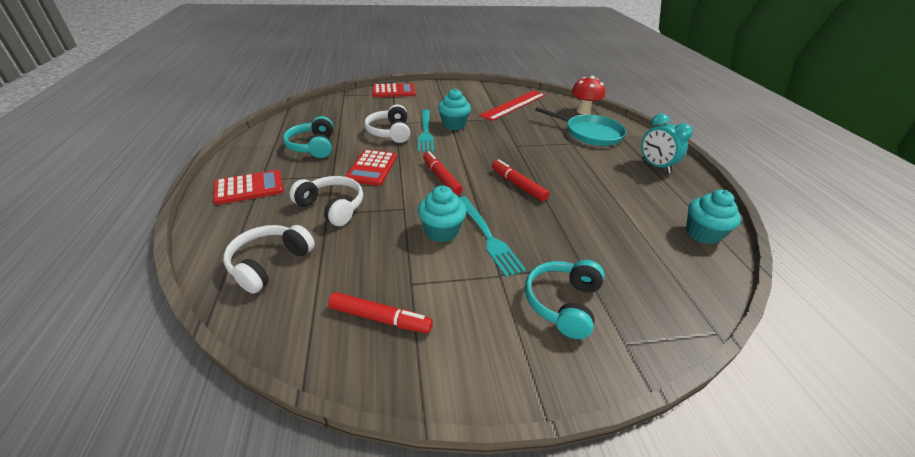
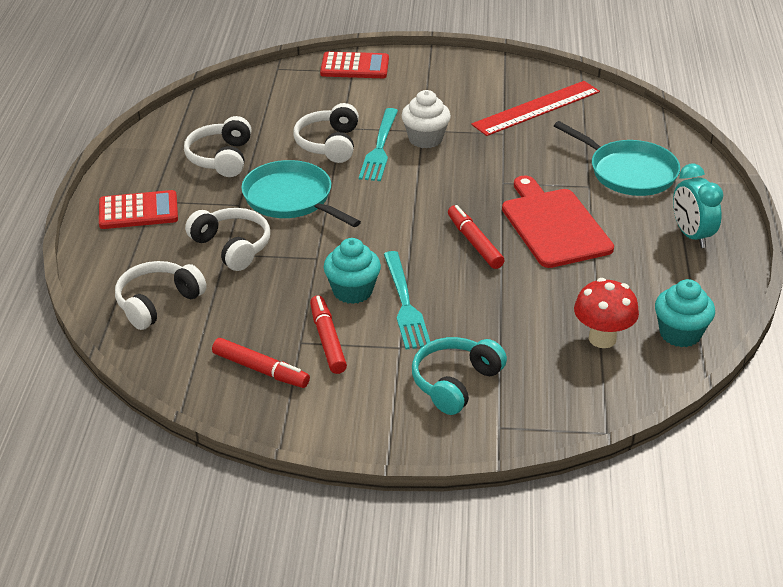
camera: 15 degrees right, 0 degrees up
(313, 146) = (221, 158): turquoise headphones -> white headphones
(372, 168) = (291, 199): red calculator -> turquoise pan
(441, 177) = (377, 222): red marker -> red marker (327, 340)
(453, 125) = (425, 139): turquoise cupcake -> white cupcake
(565, 168) = (554, 225): none -> red cutting board
(583, 111) = (645, 130): red mushroom -> red mushroom (602, 339)

